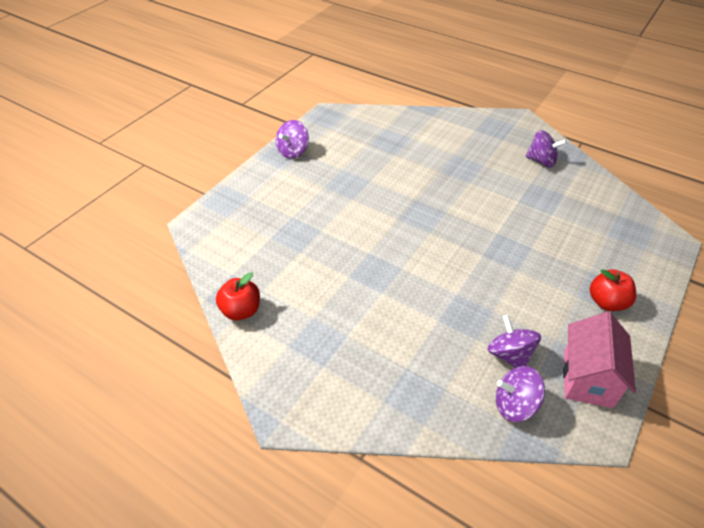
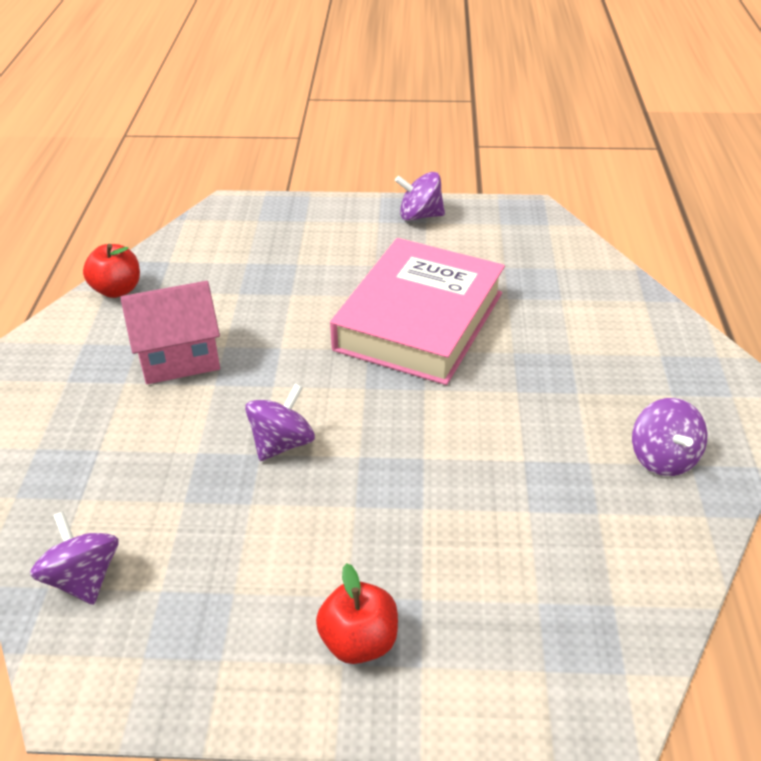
camera: 60 degrees right, 5 degrees down
(390, 191) = (419, 321): none -> pink book
(509, 355) = (173, 546): purple spinning top -> purple spinning top (282, 443)
(587, 378) = (173, 654): pink house -> pink house (179, 359)

